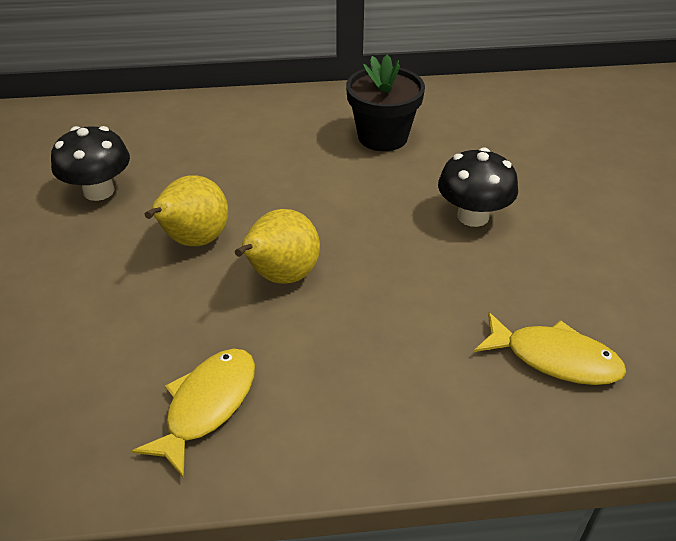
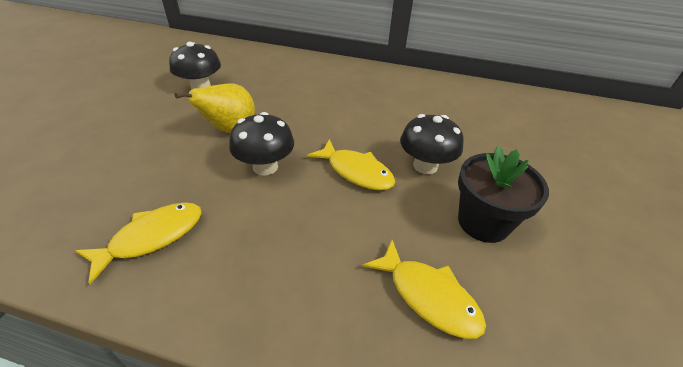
camera: 20 degrees right, 0 degrees up
(281, 277) = (265, 167): yellow pear -> black mushroom
(382, 137) = (393, 100): black flower pot -> black flower pot (483, 222)
(397, 248) = (356, 172): none -> yellow fish

